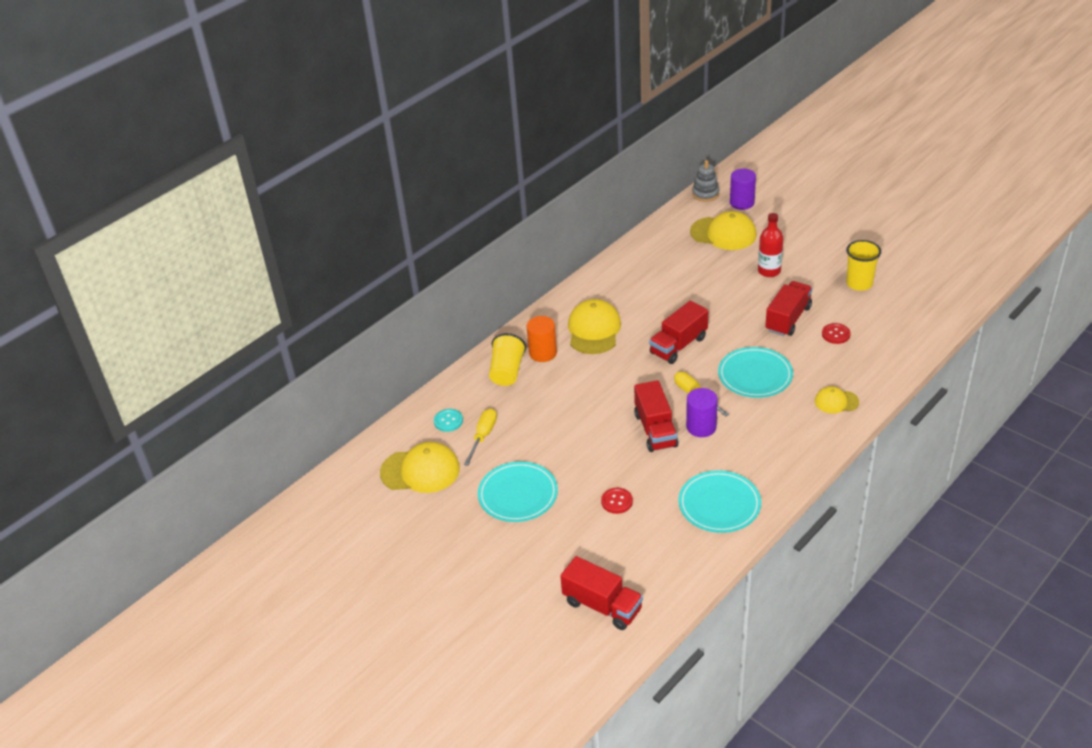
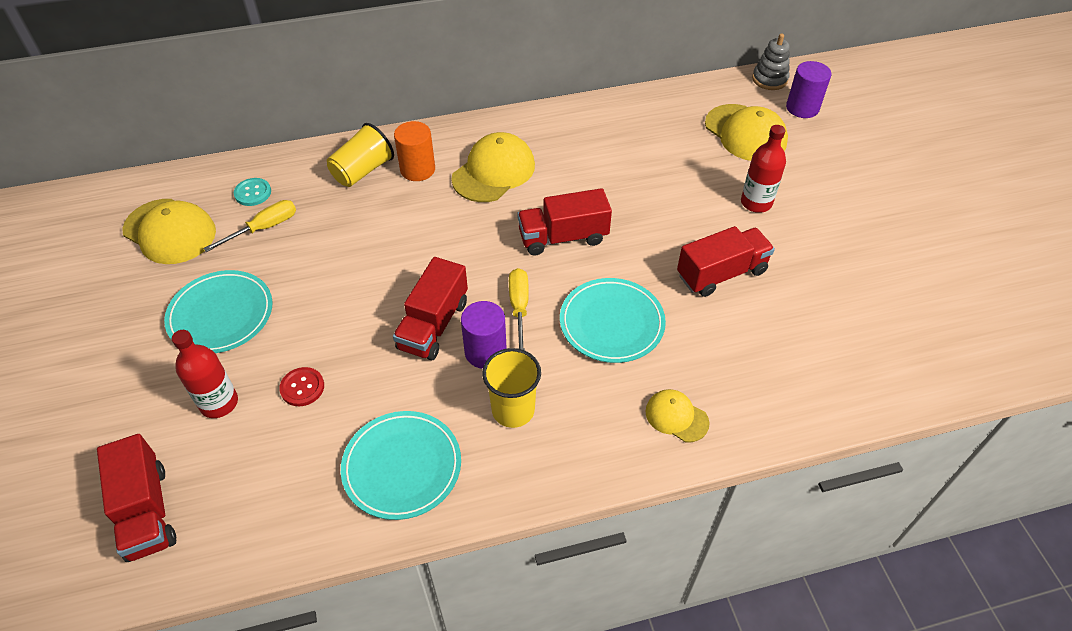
camera: 30 degrees right, 10 degrees up
(576, 536) = (219, 403): none -> red bottle
(836, 334) = (762, 326): red button -> none
(859, 283) = (855, 275): yellow cup -> yellow cup (513, 410)

